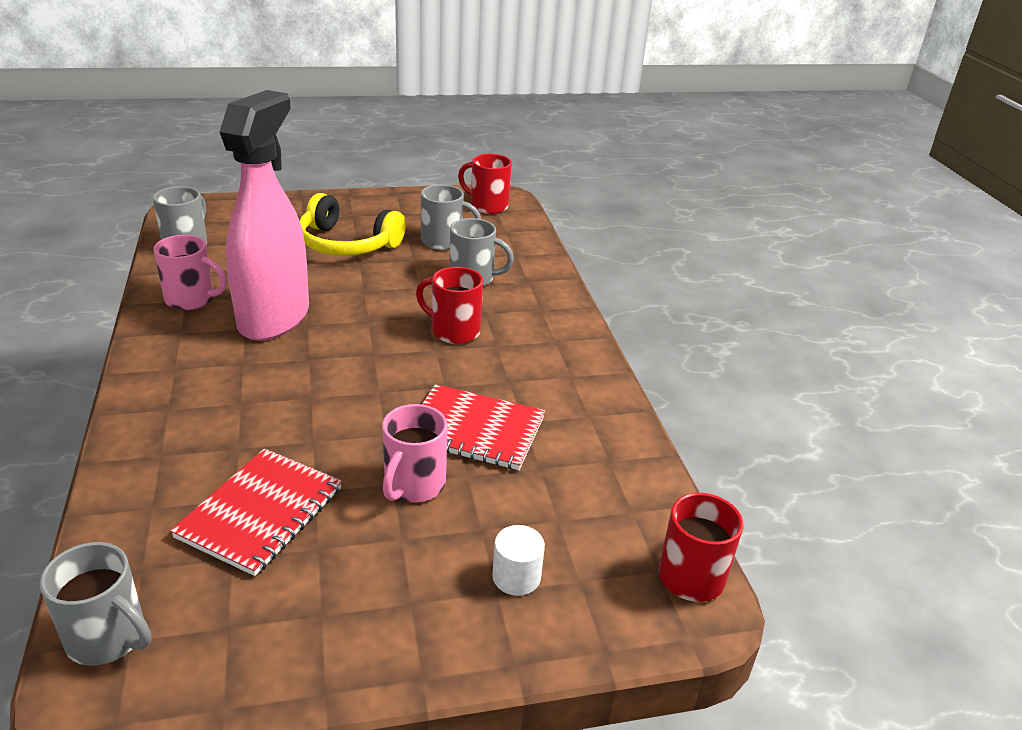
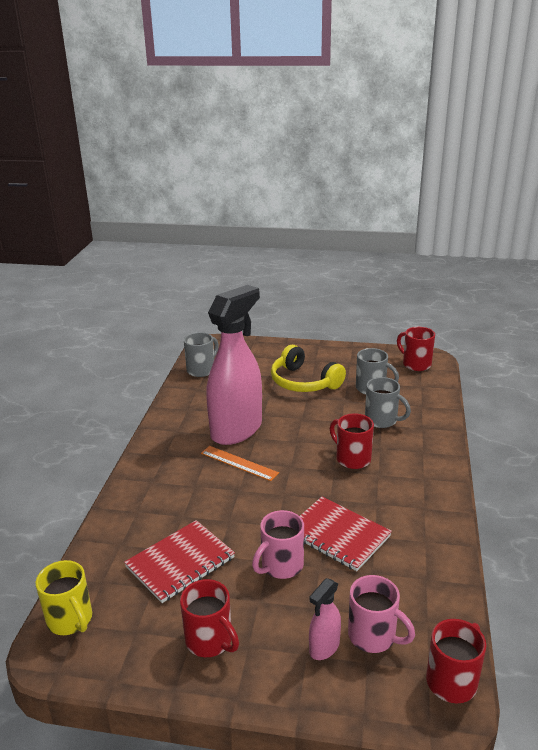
camera: 25 degrees right, 5 degrees down
(109, 638) = (71, 620): grey mug -> yellow mug
(192, 299) = (191, 409): pink mug -> pink mug (373, 636)
(296, 361) = (239, 463): none -> orange ruler
(352, 610) = (210, 641): none -> red mug
(516, 577) = (324, 647): white cylinder -> pink spray bottle

